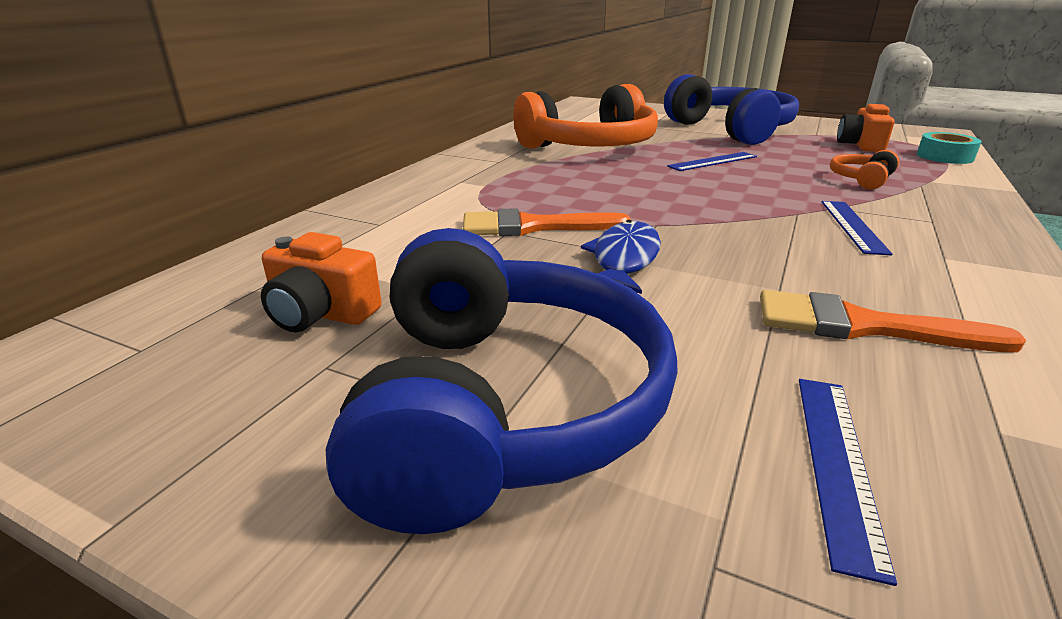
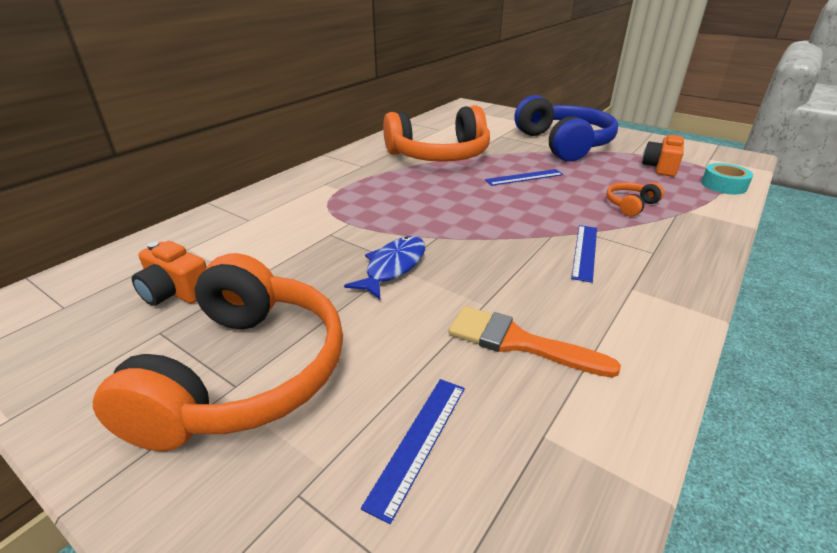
camera: 10 degrees right, 5 degrees up
(503, 405) = (246, 373): blue headphones -> orange headphones
(533, 226) = (349, 231): orange brush -> none

